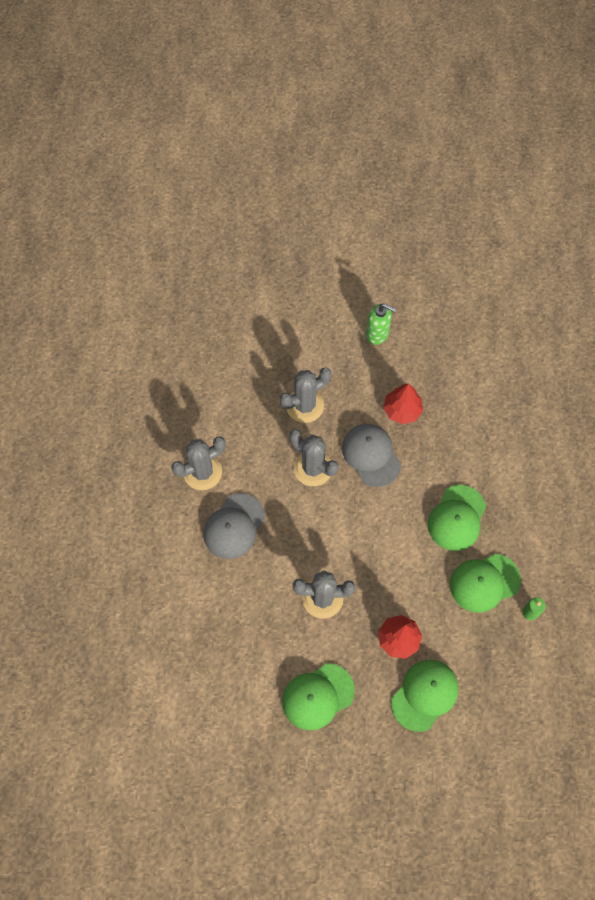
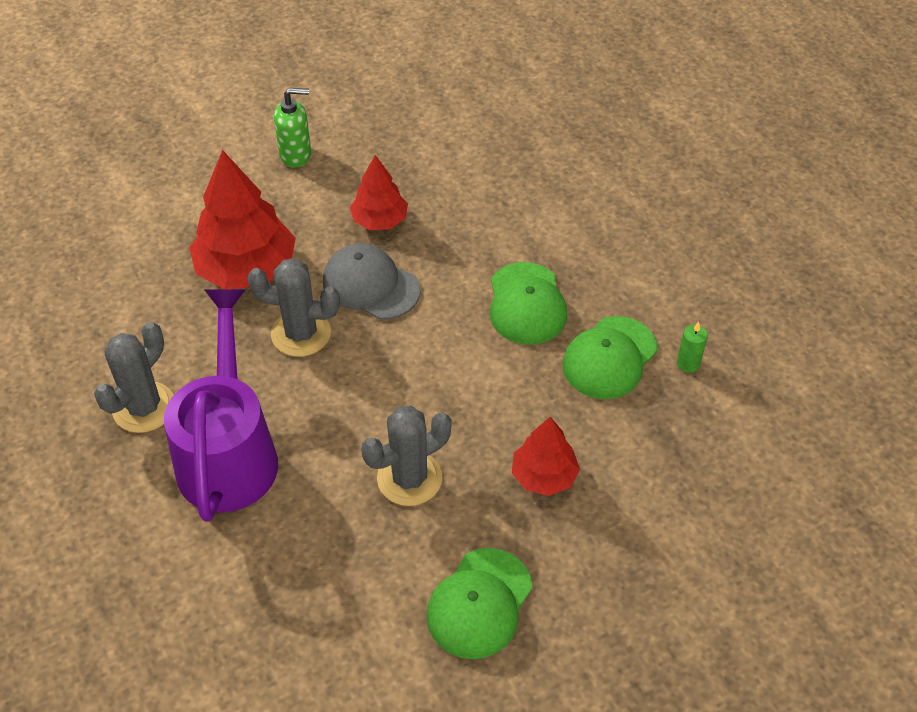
camera: 30 degrees left, 15 degrees down
(234, 526) = (229, 451): grey cap -> purple watering can
(305, 406) = (246, 269): grey cactus -> red tree
(424, 695) = (623, 525): green cap -> none

